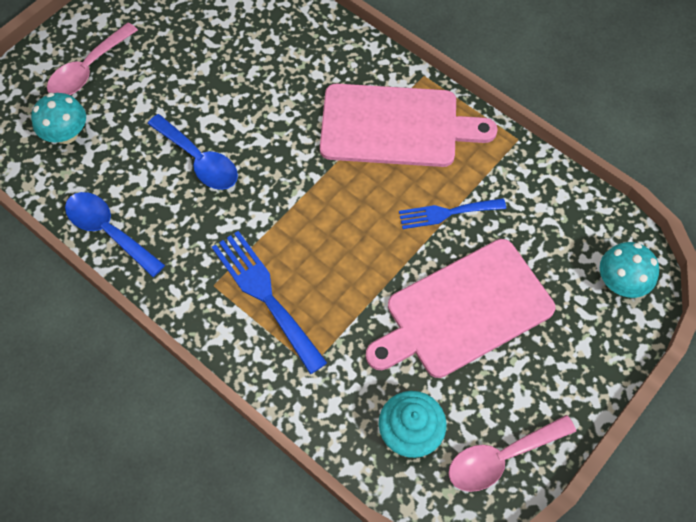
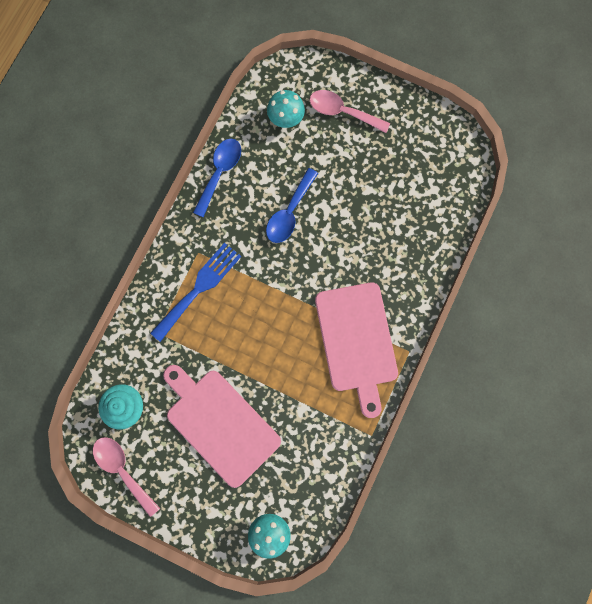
camera: 75 degrees right, 15 degrees up
(447, 213) = (293, 395): blue fork -> none

